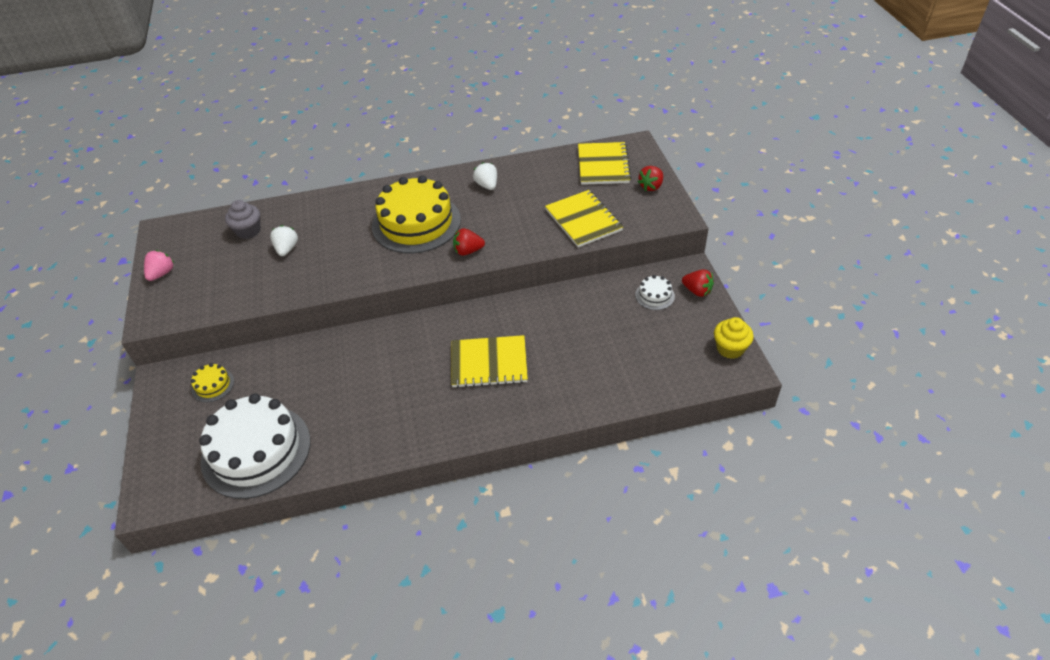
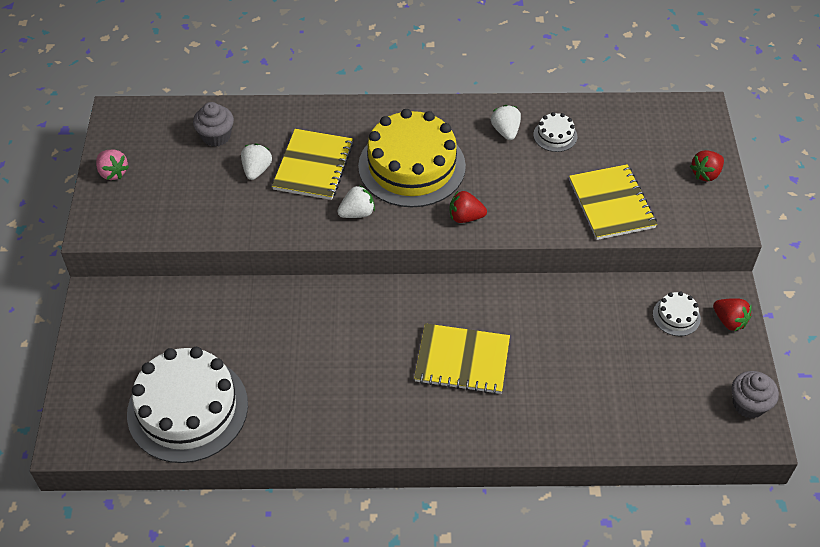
camera: 10 degrees right, 5 degrees up
(162, 273) = (113, 173): pink strawberry -> pink strawberry turned 105 degrees clockwise
(213, 385) = (150, 319): yellow cake -> none
(377, 265) = (357, 213): none -> white strawberry
(527, 181) = (555, 135): none -> white cake
(603, 165) = (654, 131): yellow notebook -> yellow notebook (313, 166)
(730, 348) = (748, 404): yellow cupcake -> grey cupcake

